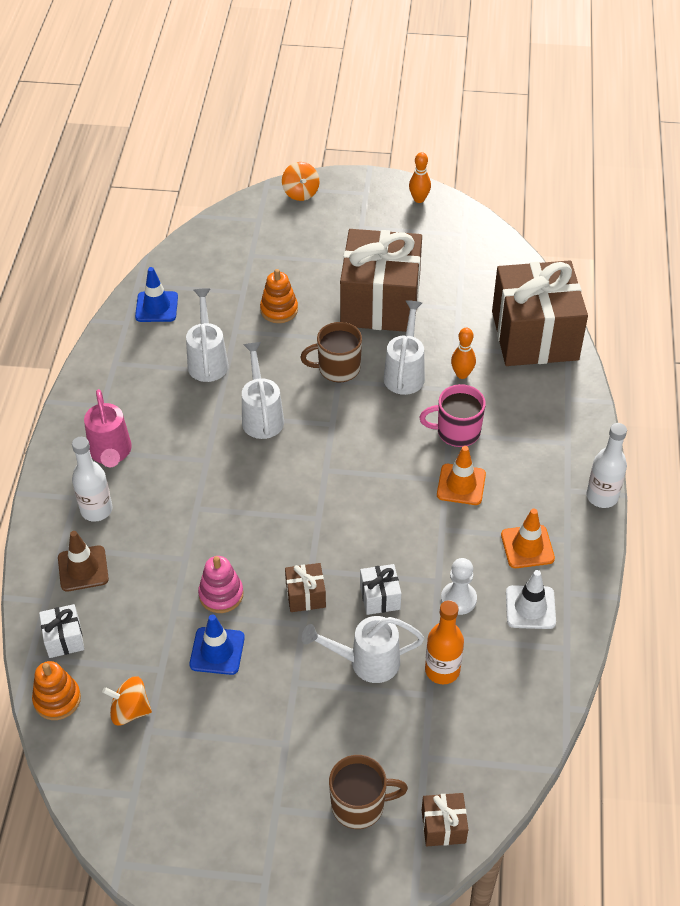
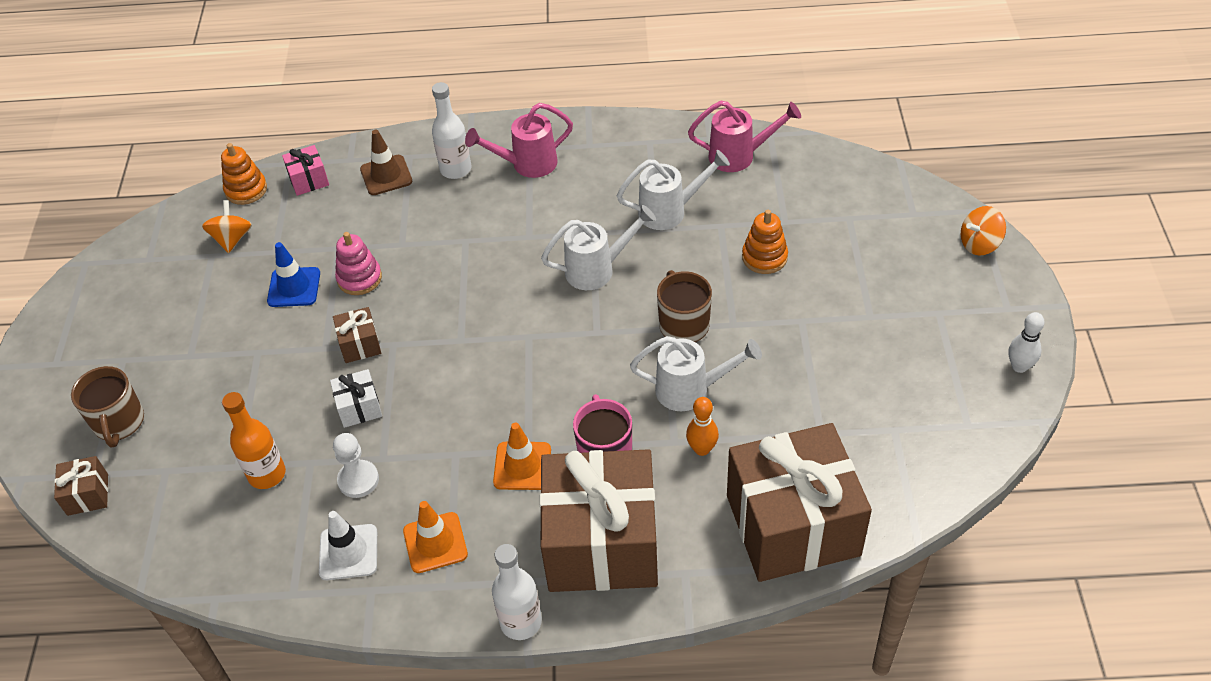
camera: 85 degrees right, 0 degrees up
(64, 639) = (309, 180): white gift -> pink gift
(156, 307) = (739, 156): blue traffic cone -> pink watering can
(366, 662) = (279, 406): white watering can -> none
(380, 302) = (805, 350): brown gift -> brown gift (601, 543)
(419, 199) = (1019, 366): orange bowling pin -> white bowling pin

